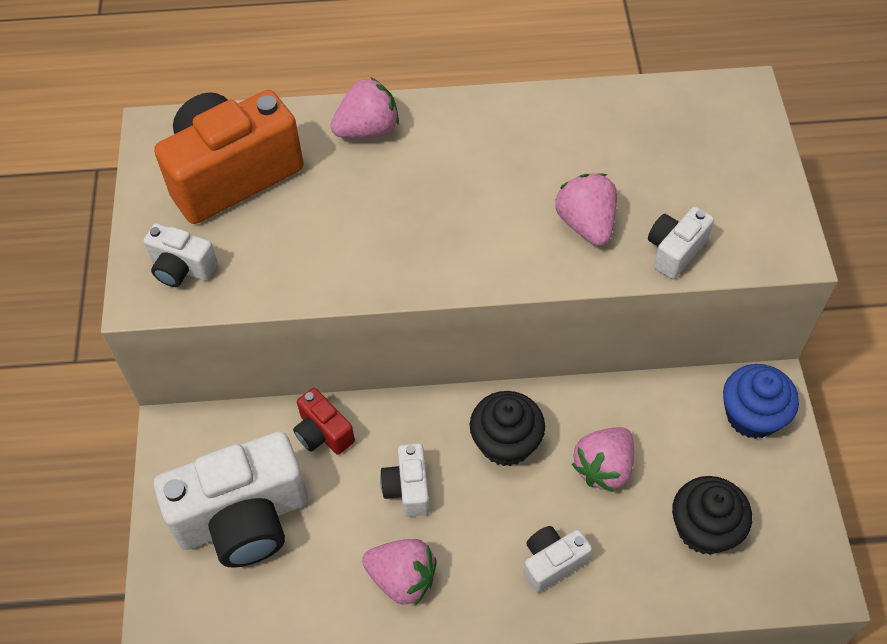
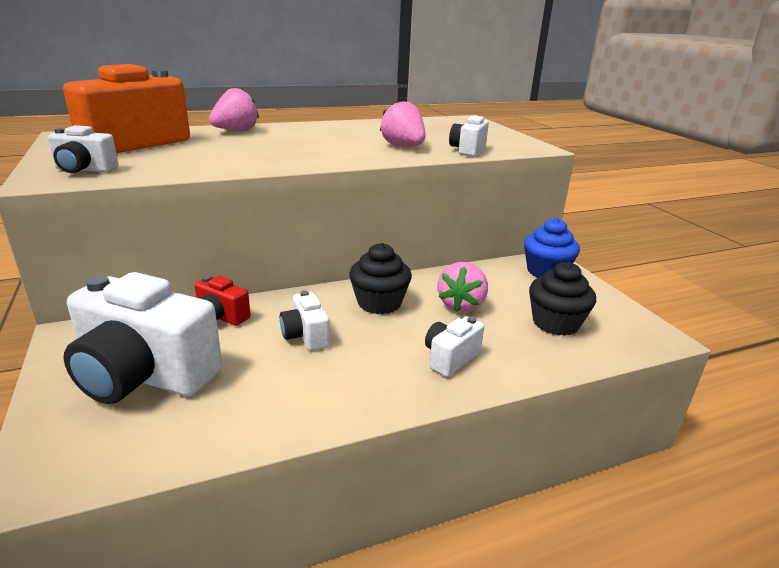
camera: 20 degrees left, 30 degrees down
(243, 518) = (144, 376): white camera -> white camera turned 60 degrees clockwise
(402, 578) = (318, 389): pink strawberry -> none

